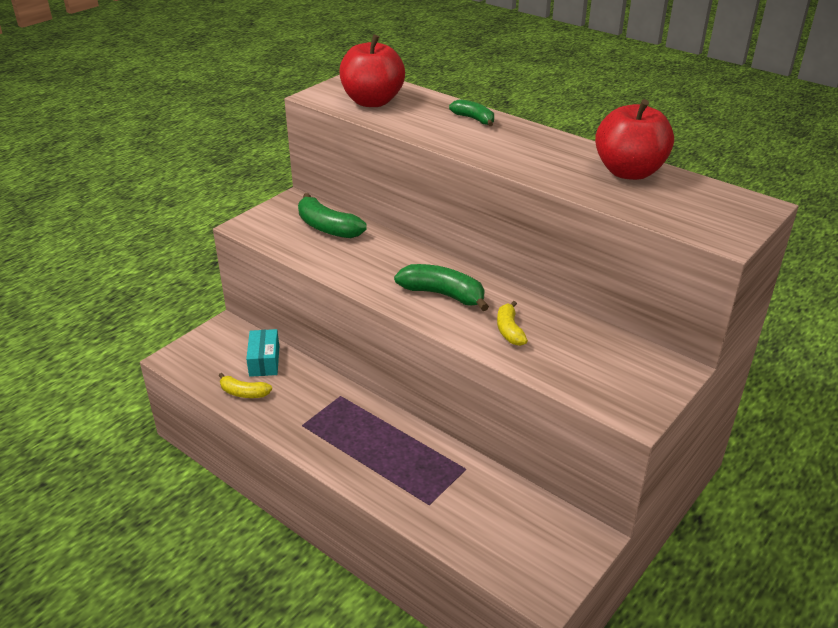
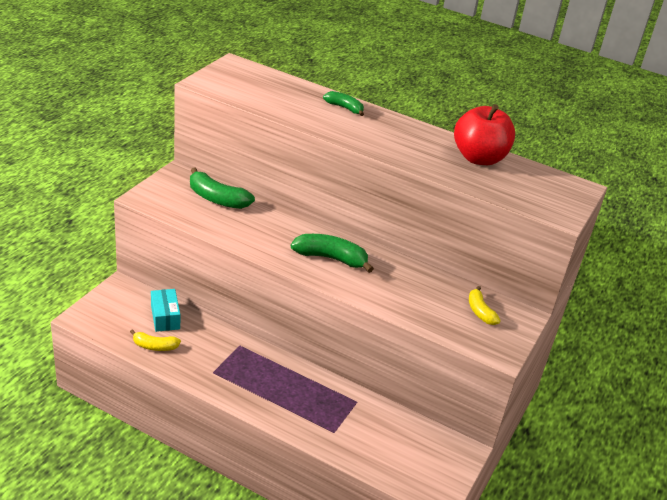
camera: 15 degrees left, 0 degrees up
(372, 101) = (254, 89): red apple -> none
(509, 330) = (391, 288): yellow banana -> yellow banana (480, 311)

